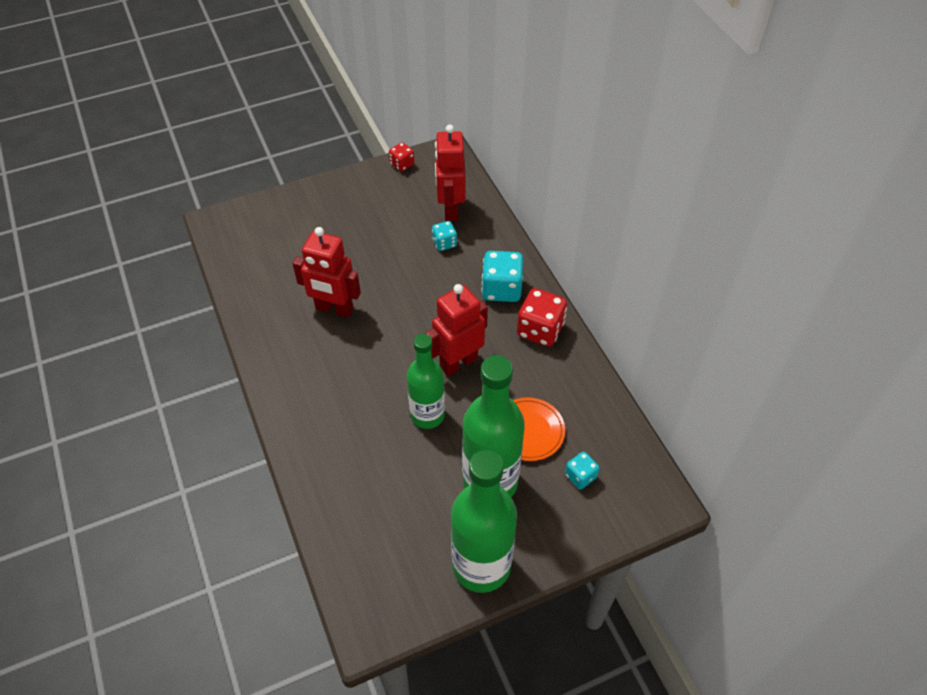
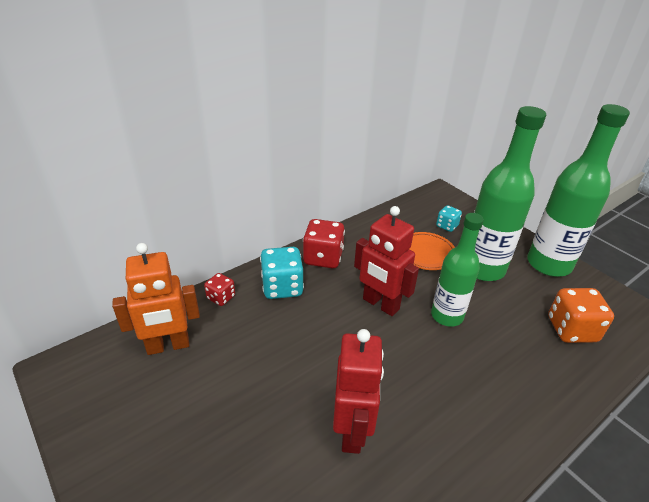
camera: 105 degrees left, 15 degrees down
(375, 527) = (571, 329): none -> orange dice
(402, 164) = (73, 416): red dice -> red dice (221, 297)
(444, 243) = (225, 342): turquoise dice -> none
(450, 209) = (168, 346): red robot -> orange robot

